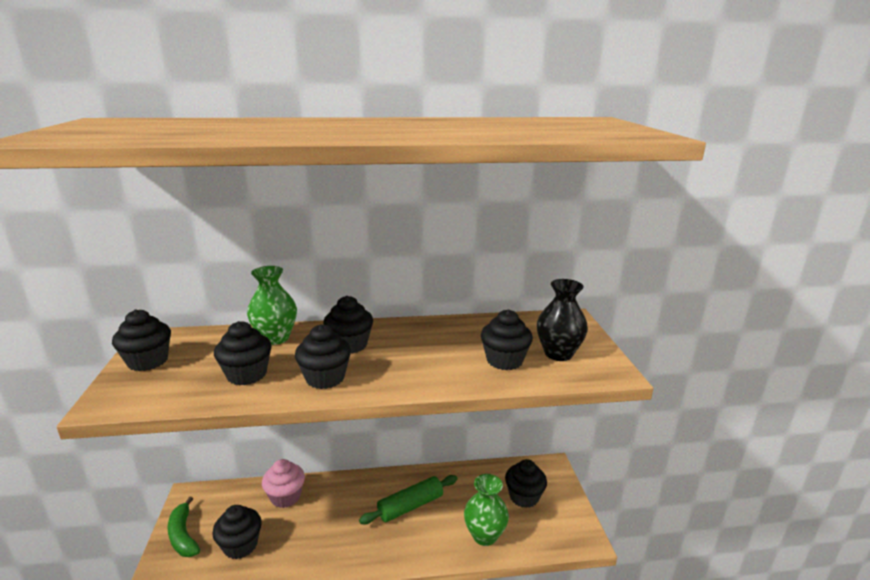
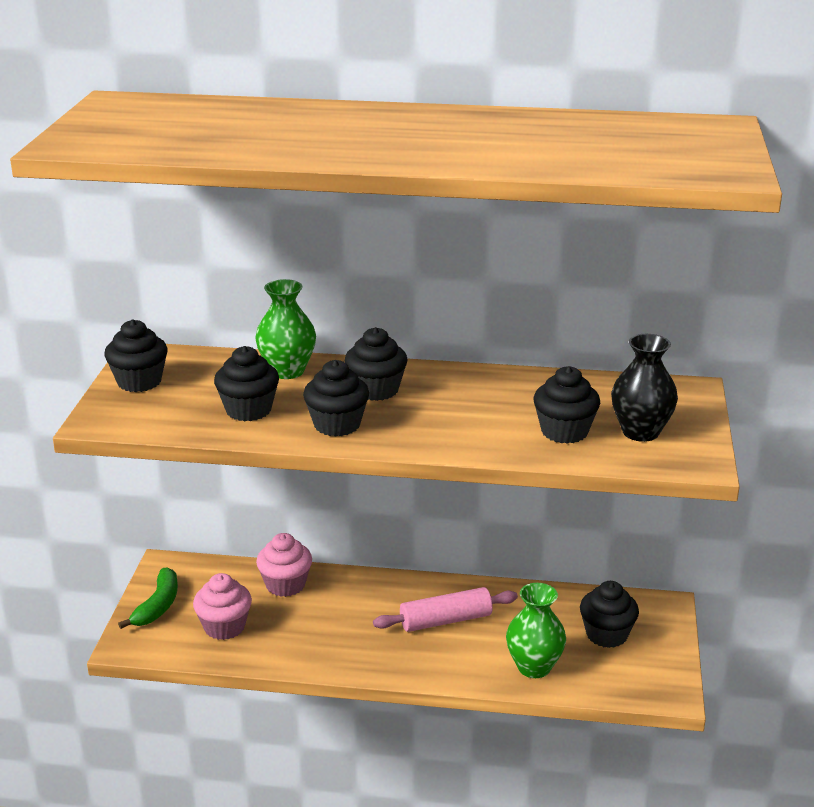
camera: 15 degrees right, 5 degrees up
(183, 535) = (158, 606): green banana -> green banana turned 150 degrees counterclockwise
(240, 545) = (224, 627): black cupcake -> pink cupcake
(410, 506) = (445, 620): green rolling pin -> pink rolling pin

